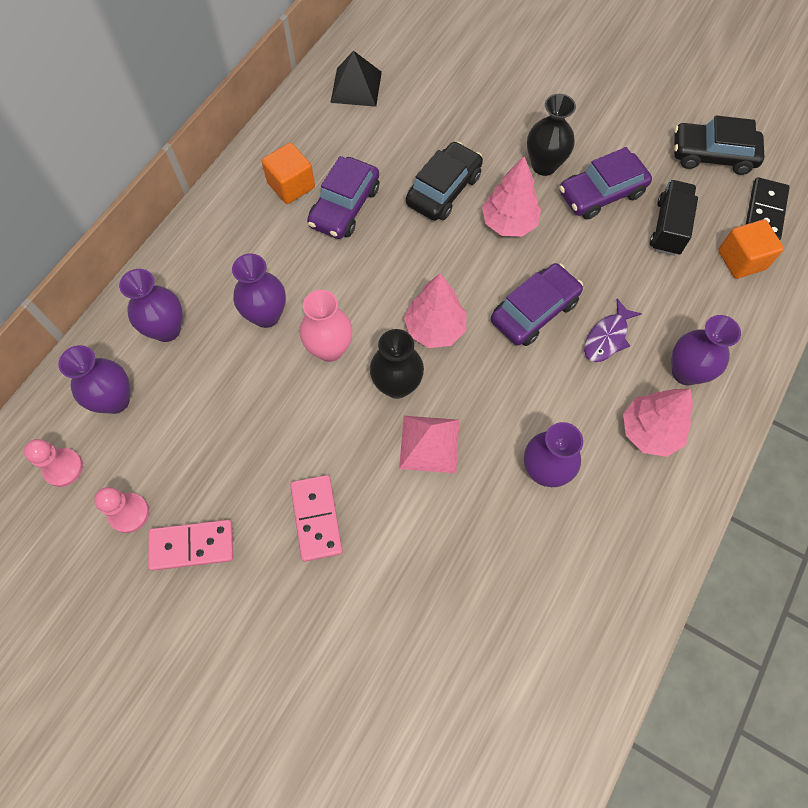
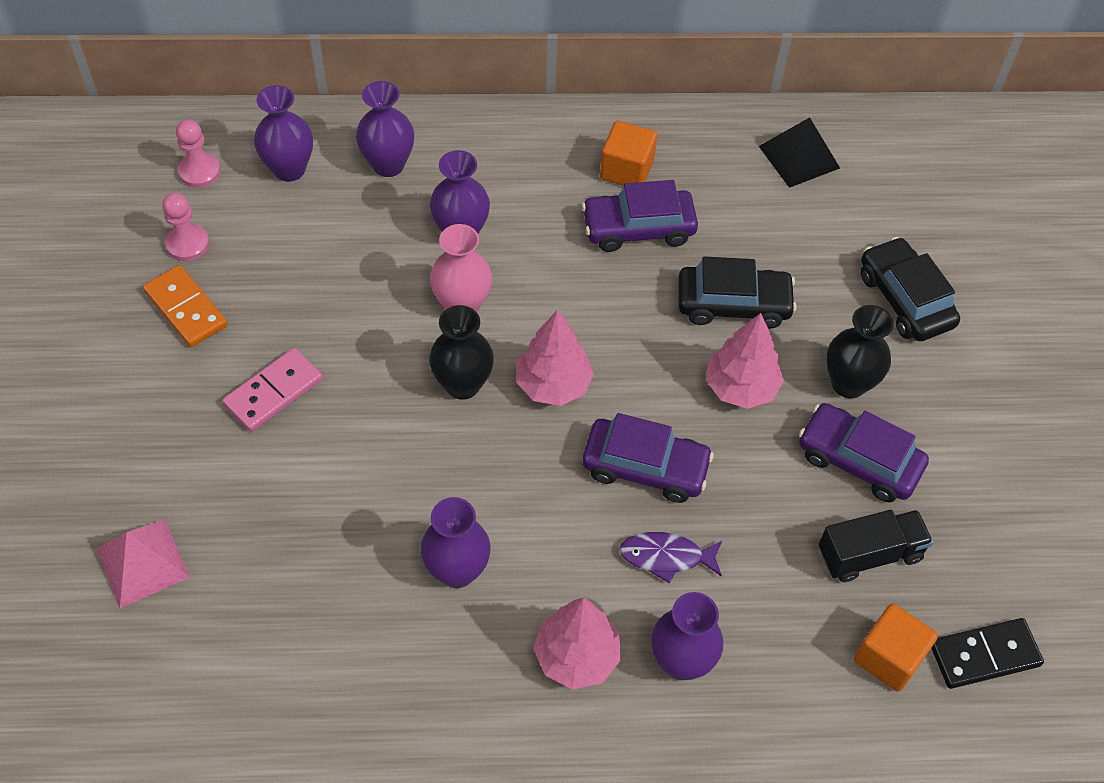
camera: 55 degrees right, 10 degrees down
(192, 546) = (186, 309): pink domino -> orange domino
(429, 443) = (416, 447): pink pyramid -> pink pyramid (142, 562)
(712, 155) = (1020, 556): black car -> black car (904, 299)

